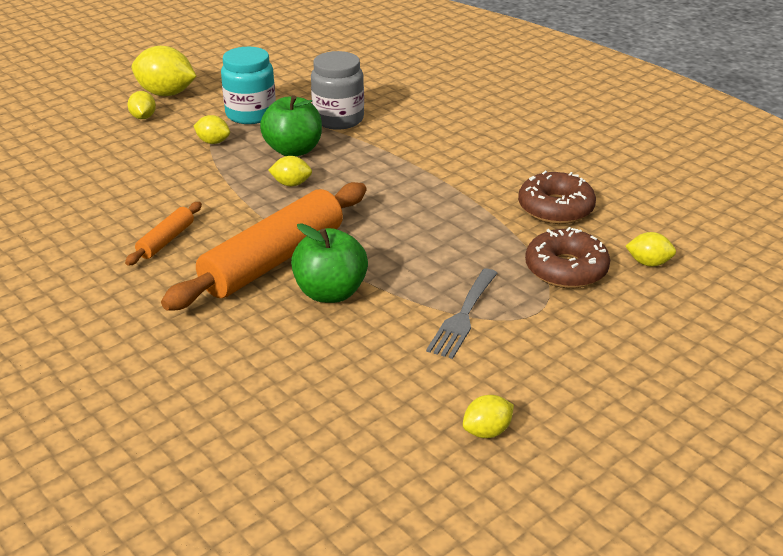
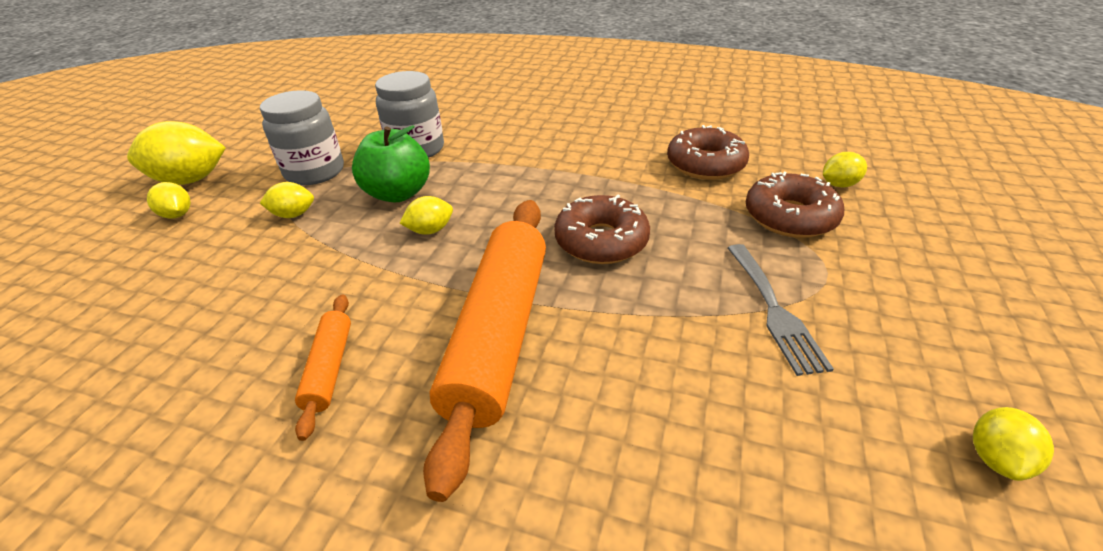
camera: 30 degrees left, 5 degrees up
(251, 114) = (315, 172): turquoise jar -> grey jar
(330, 293) = (609, 347): green apple -> none
(399, 233) = (601, 241): none -> brown donut

